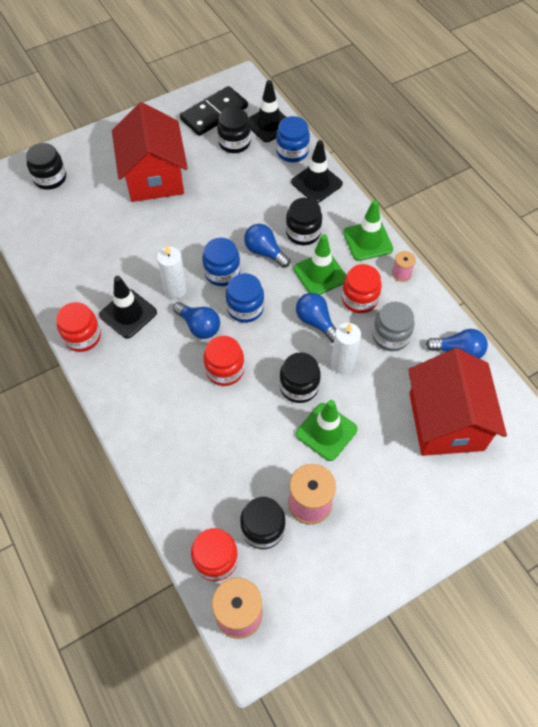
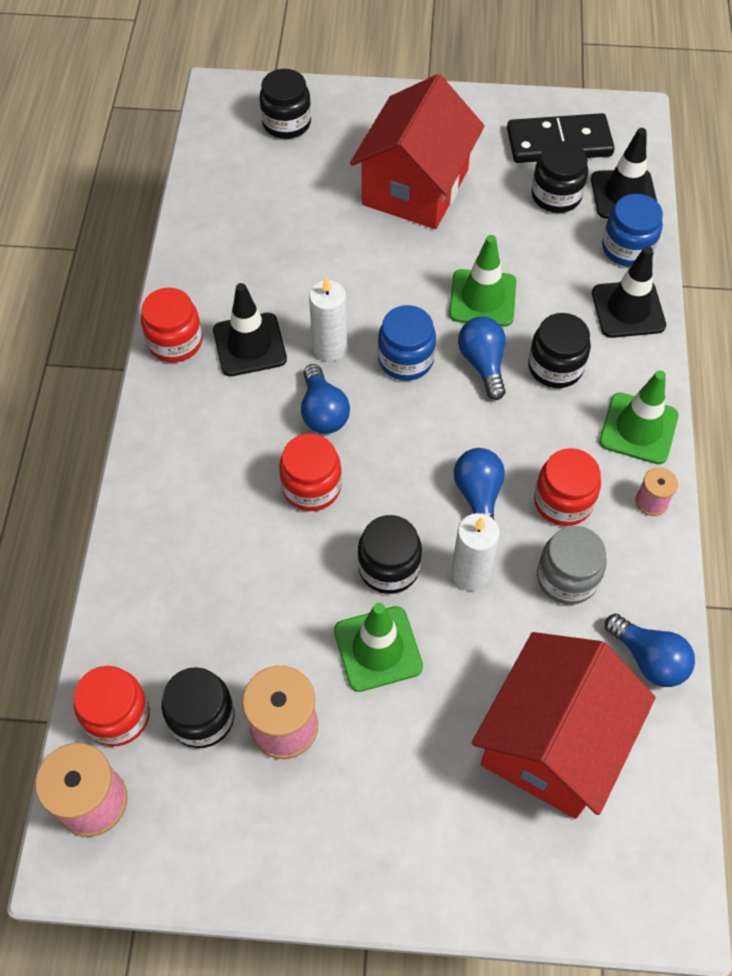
camera: 35 degrees right, 0 degrees up
(245, 308) = (399, 423): blue jar -> none
(320, 274) = (534, 435): green traffic cone -> green traffic cone (482, 298)

